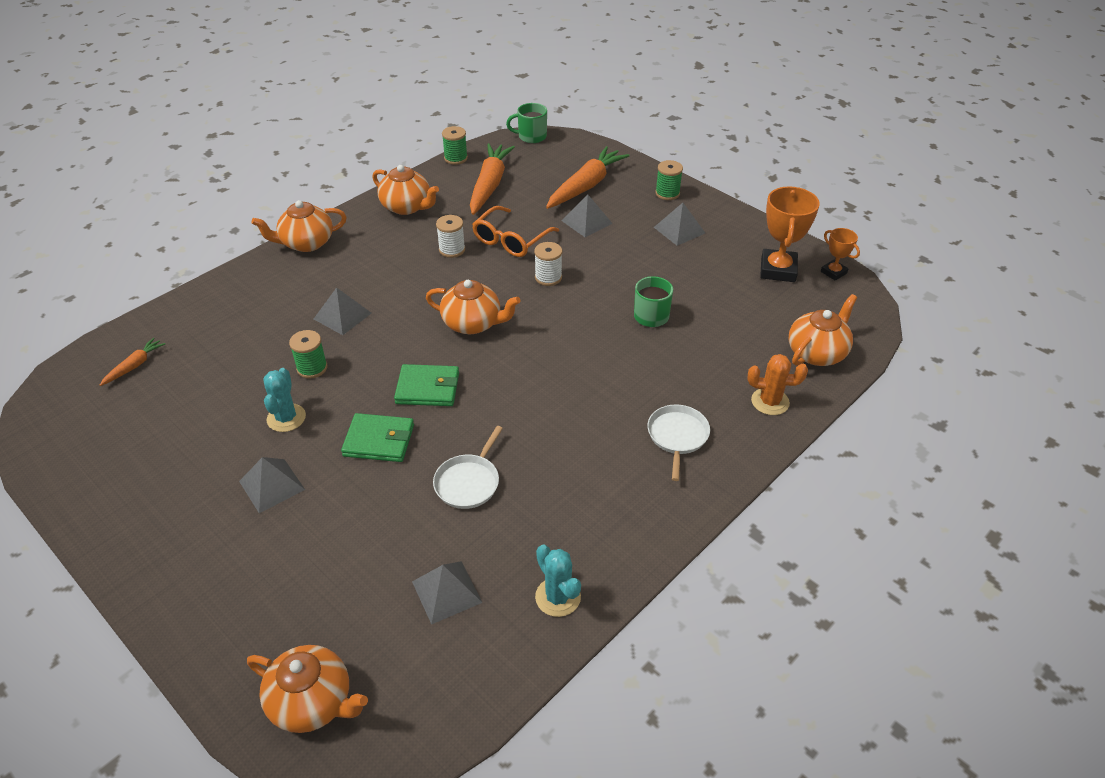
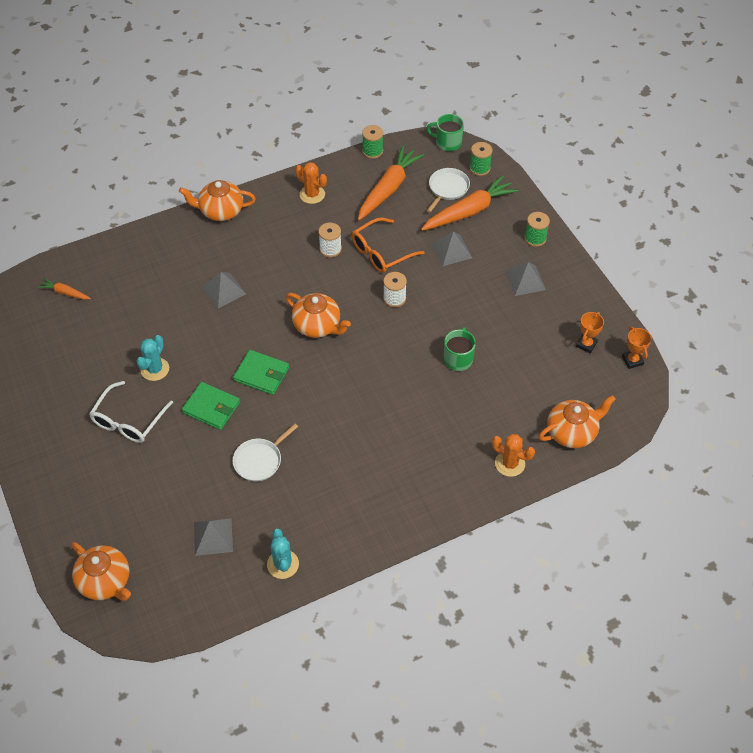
camera: 20 degrees right, 10 degrees up
(134, 366) = (65, 293): orange carrot -> orange carrot turned 120 degrees counterclockwise
(271, 485) = (128, 421): grey pyramid -> white glasses
(312, 368) = (186, 331): green spool -> green spool (479, 168)
(407, 207) = (312, 194): orange teapot -> orange cactus
(677, 436) = (424, 471): white pan -> white pan (447, 188)
(778, 270) = (586, 344): orange trophy -> orange trophy, size x0.55

